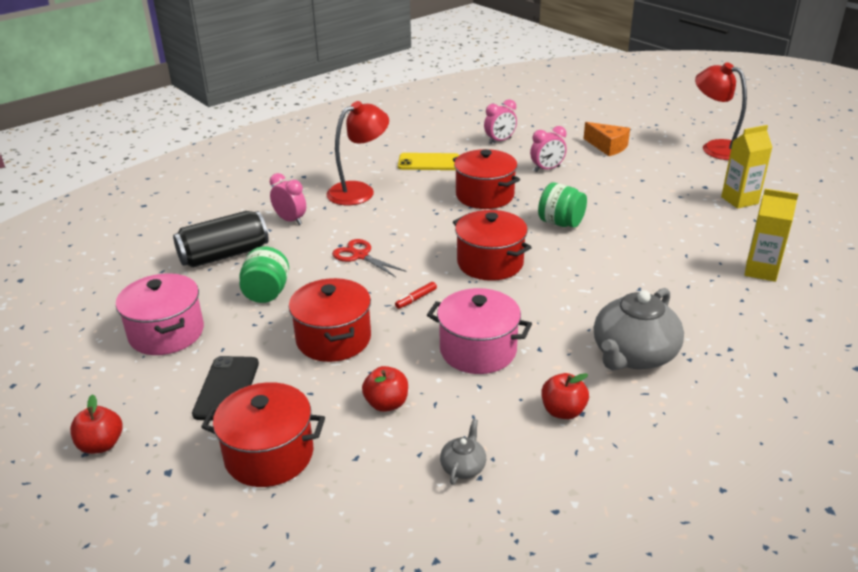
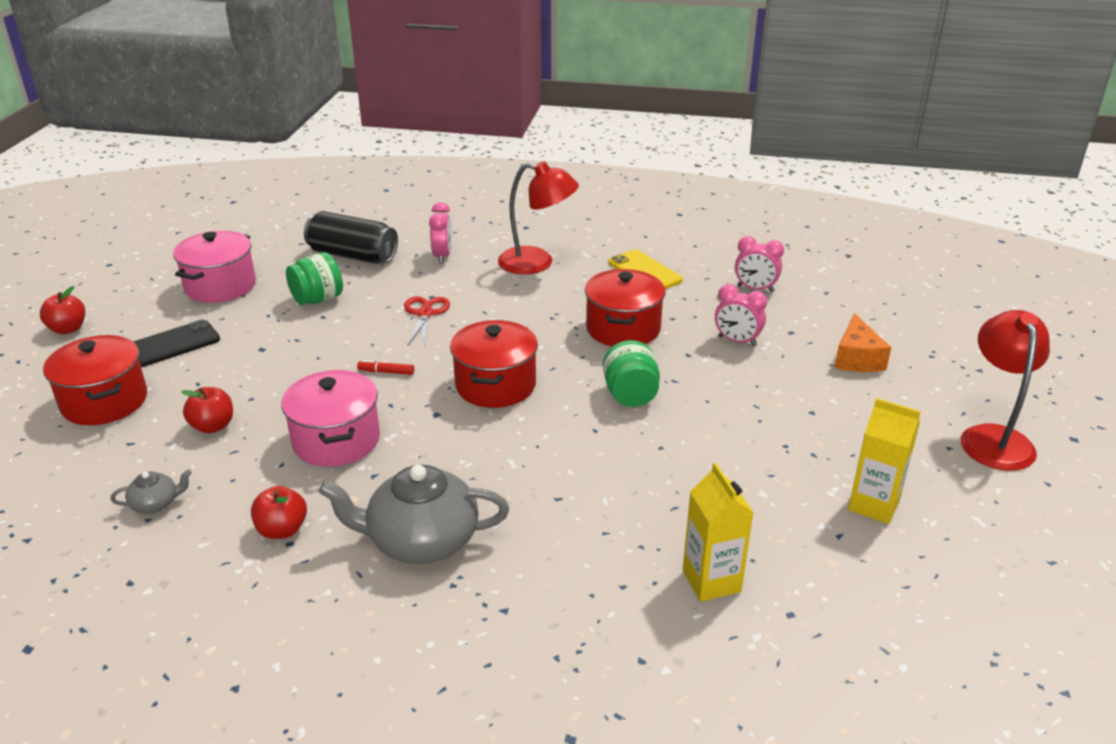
camera: 50 degrees right, 0 degrees up
(333, 339) = (282, 359): red pot -> none

